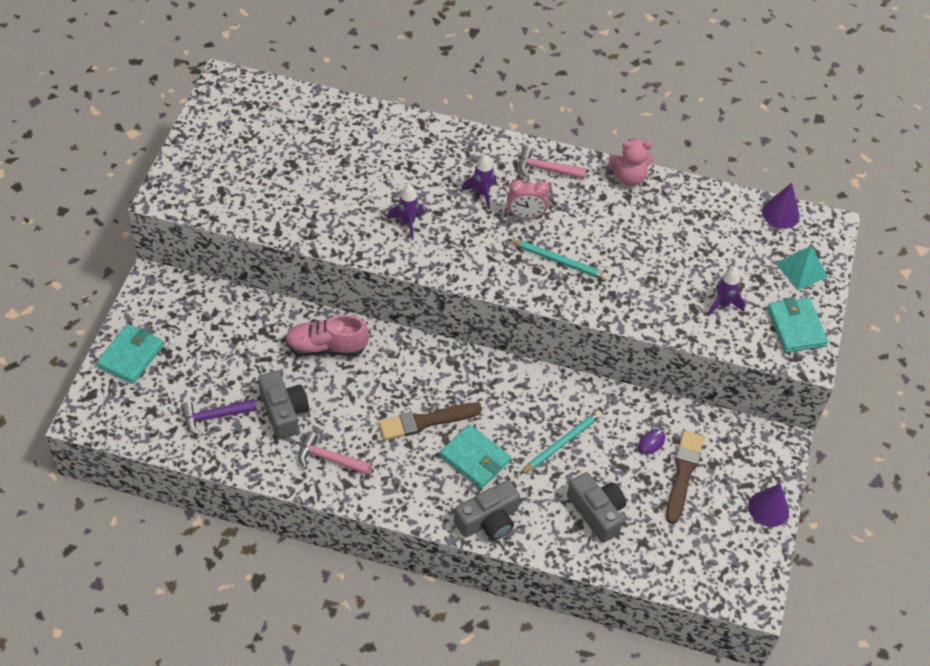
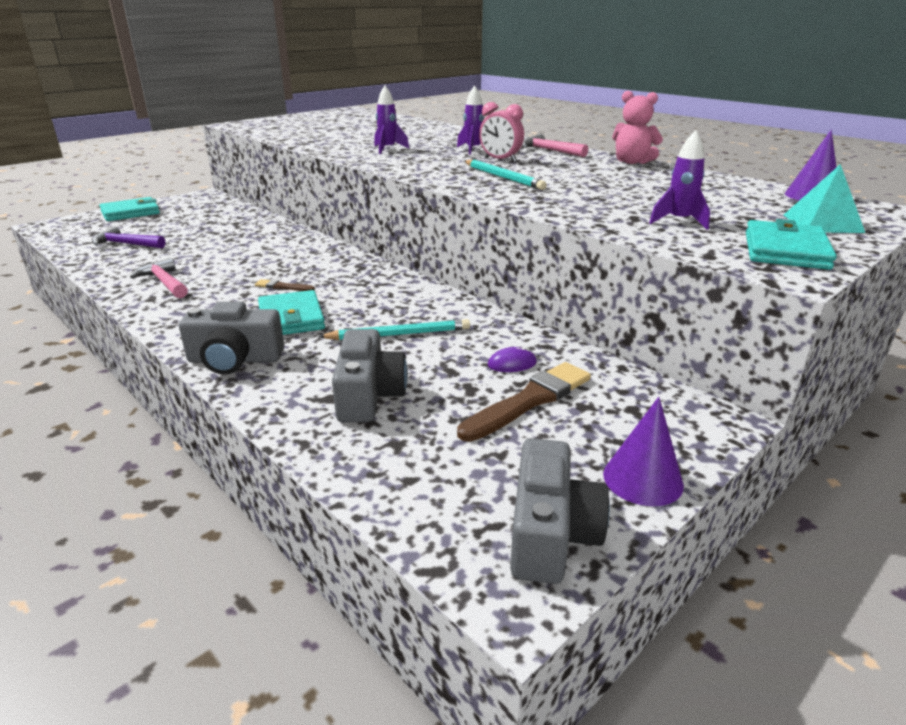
camera: 35 degrees right, 25 degrees down
(283, 411) = (178, 254): grey camera -> grey camera (550, 533)
(326, 347) = (268, 237): pink shoe -> none
(426, 421) = (282, 287): brown brush -> brown brush, size x0.50

